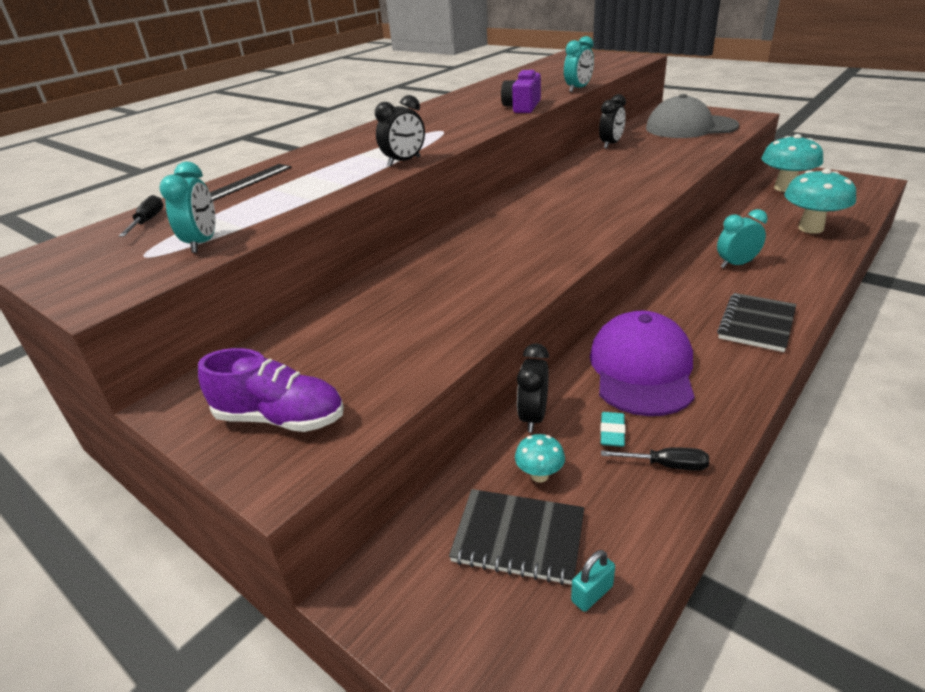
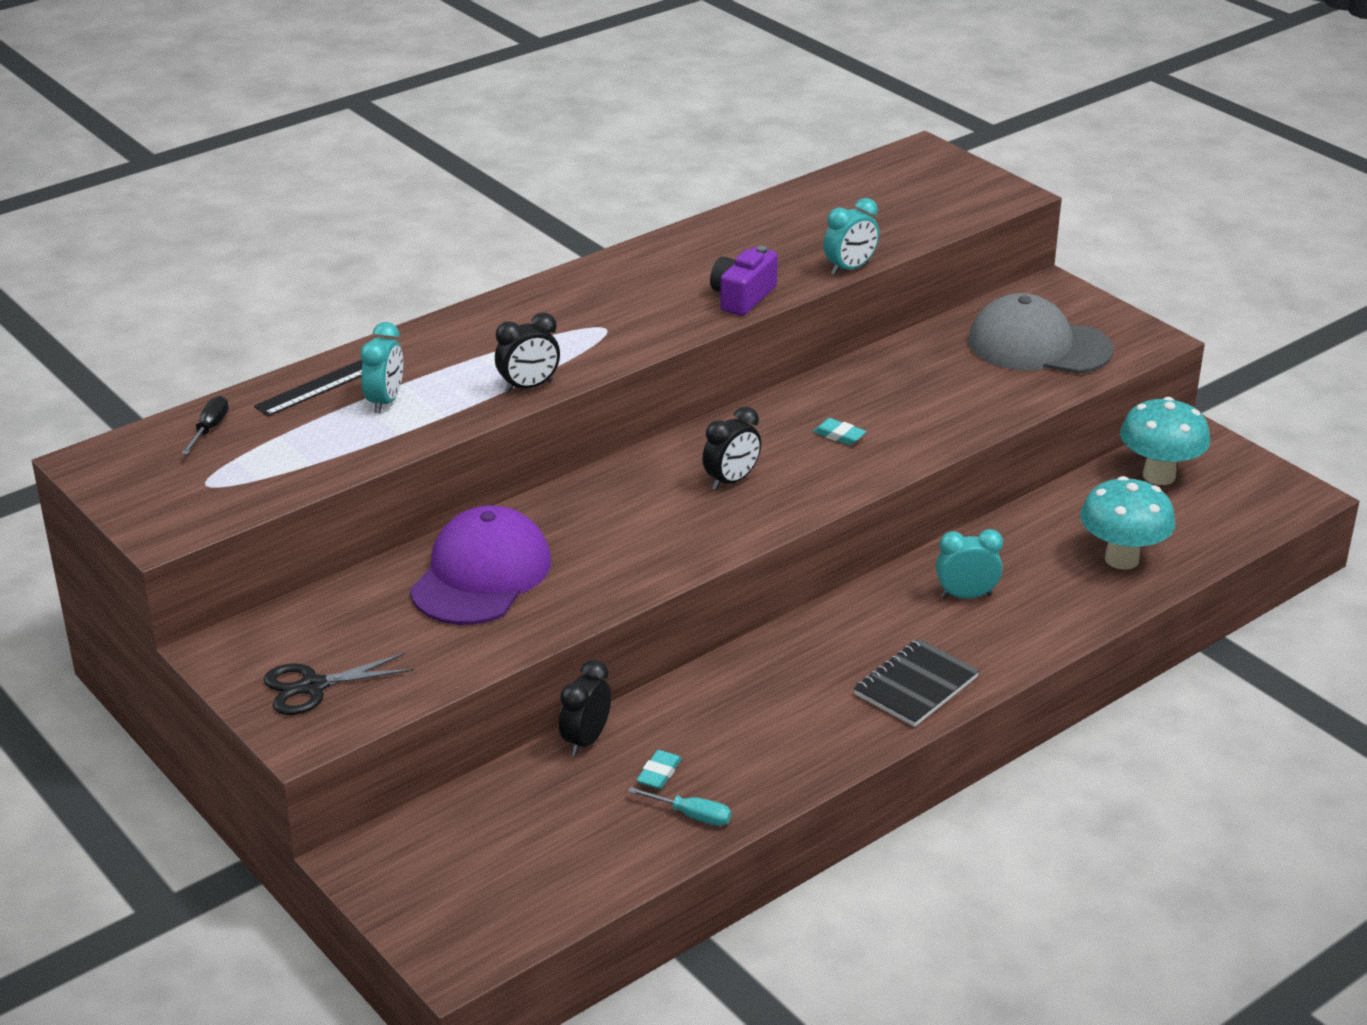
camera: 10 degrees right, 0 degrees up
(203, 243) = (268, 479): turquoise clock -> turquoise clock (385, 401)
(280, 418) = (313, 687): purple shoe -> black scissors
(518, 538) = (511, 847): black notebook -> none
(539, 475) = (560, 799): turquoise mushroom -> none
(592, 593) = (553, 901): turquoise padlock -> none
(611, 144) = (891, 358): black clock -> black clock (731, 481)
(612, 179) = (839, 435): none -> turquoise eraser
(642, 369) = (738, 712): purple cap -> purple cap (481, 575)
(666, 465) = (692, 815): black screwdriver -> turquoise screwdriver

